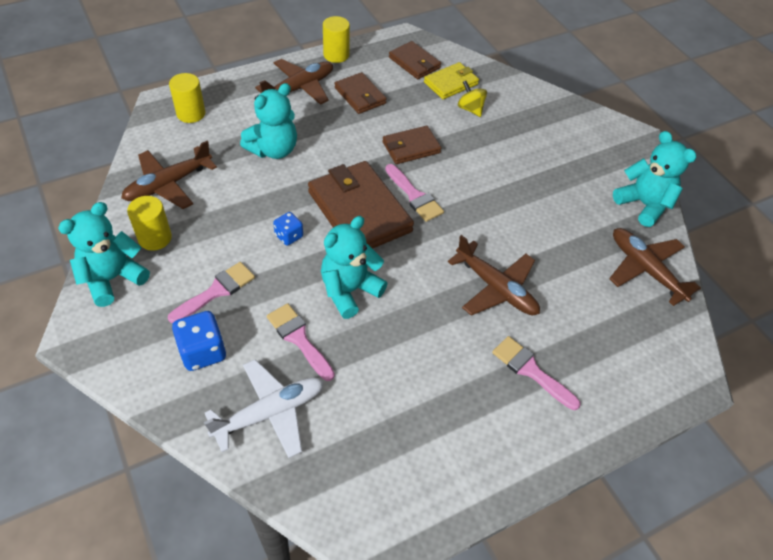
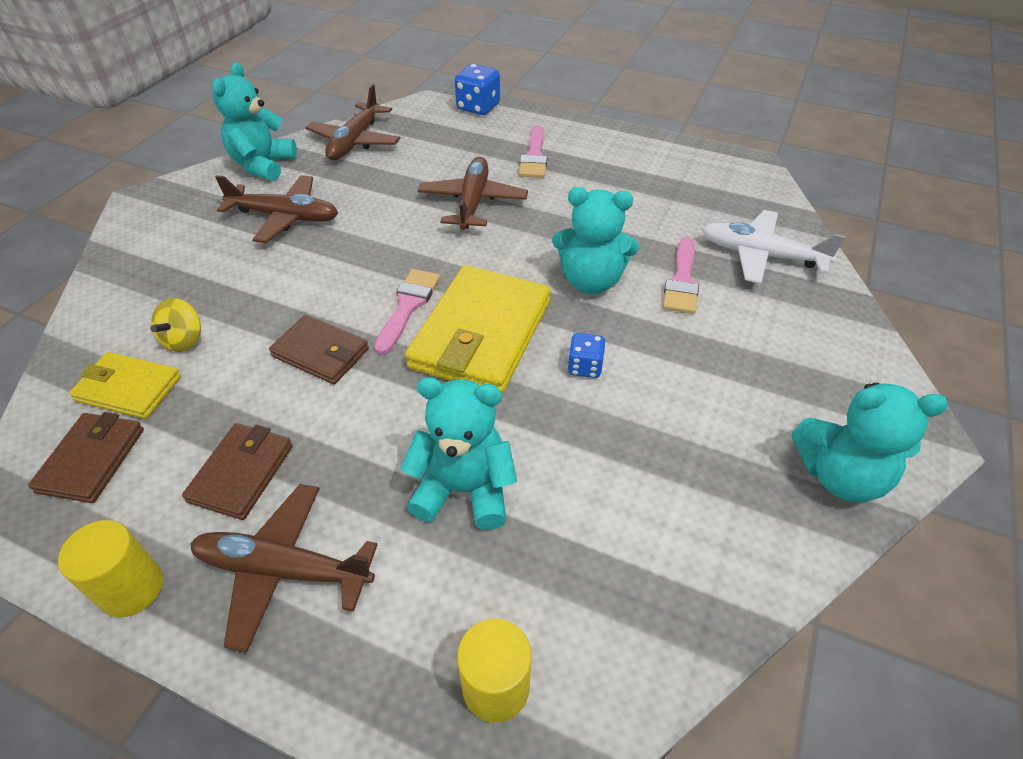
camera: 125 degrees left, 5 degrees down
(155, 238) = (746, 488): yellow cylinder -> none
(168, 184) = (662, 560): brown plane -> brown plane (285, 217)
(203, 352) = (785, 331): blue dice -> blue dice (478, 107)
(216, 291) = (723, 372): pink brush -> none
(359, 211) = (481, 334): brown wallet -> yellow wallet

